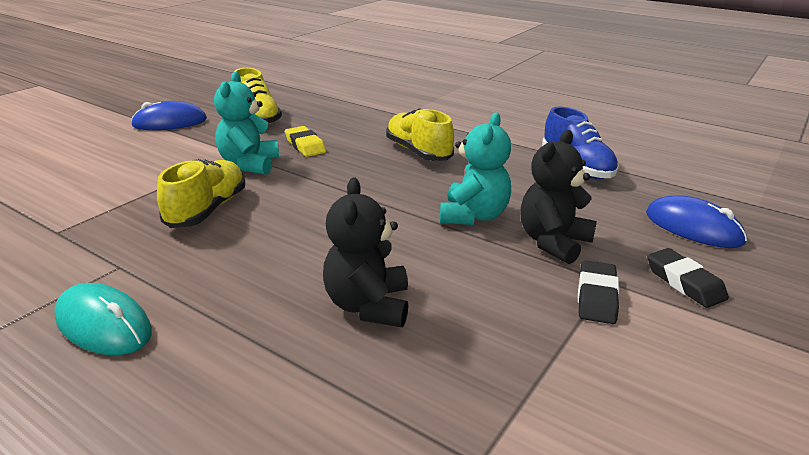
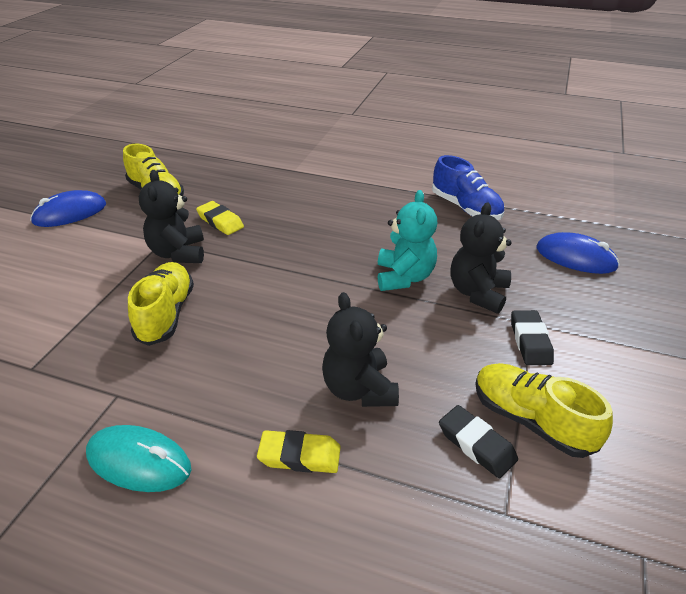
camera: 15 degrees left, 10 degrees up
(249, 164) = (178, 253): turquoise teddy bear -> black teddy bear
(268, 353) = (299, 456): none -> yellow eraser
(418, 152) = (327, 213): yellow shoe -> yellow shoe (531, 420)
(684, 282) = (587, 314): black eraser -> black eraser (476, 444)

